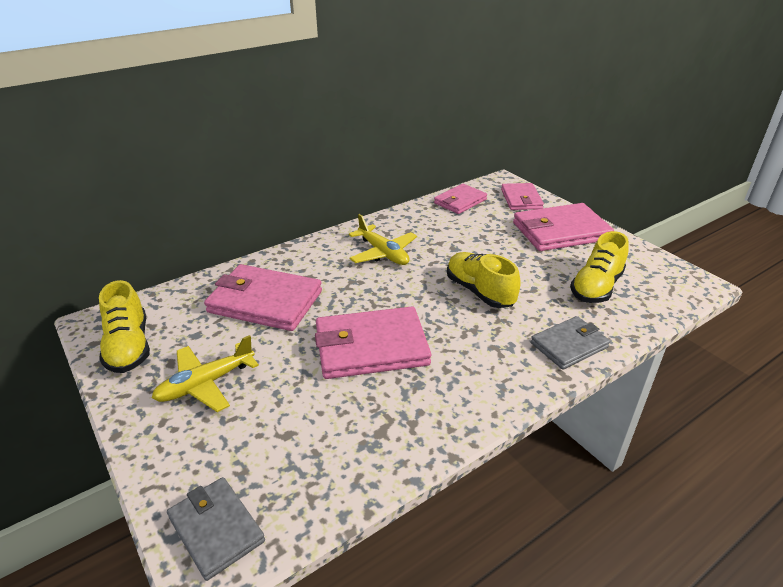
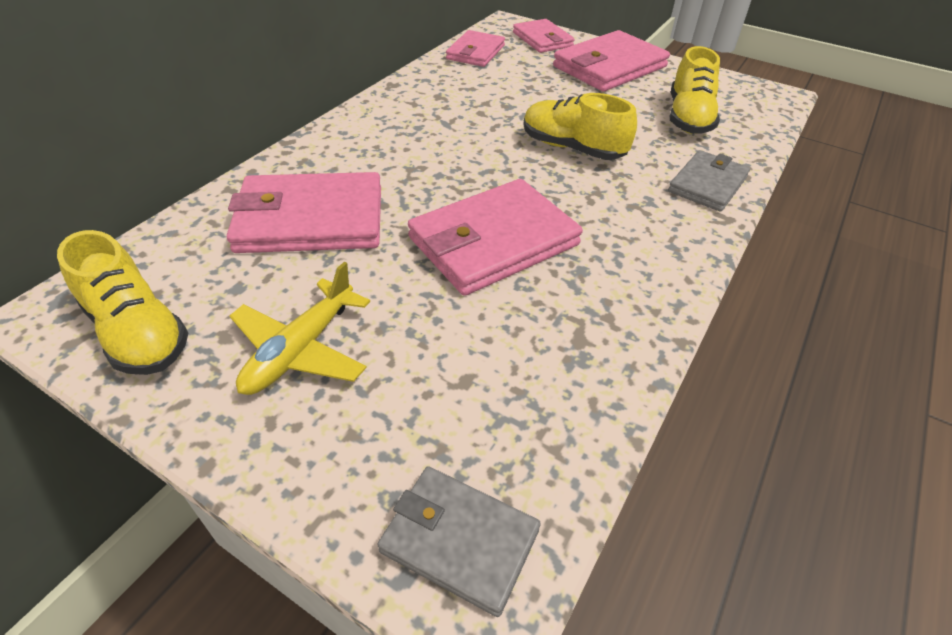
camera: 25 degrees left, 10 degrees up
(383, 253) = (426, 127): yellow plane -> none

